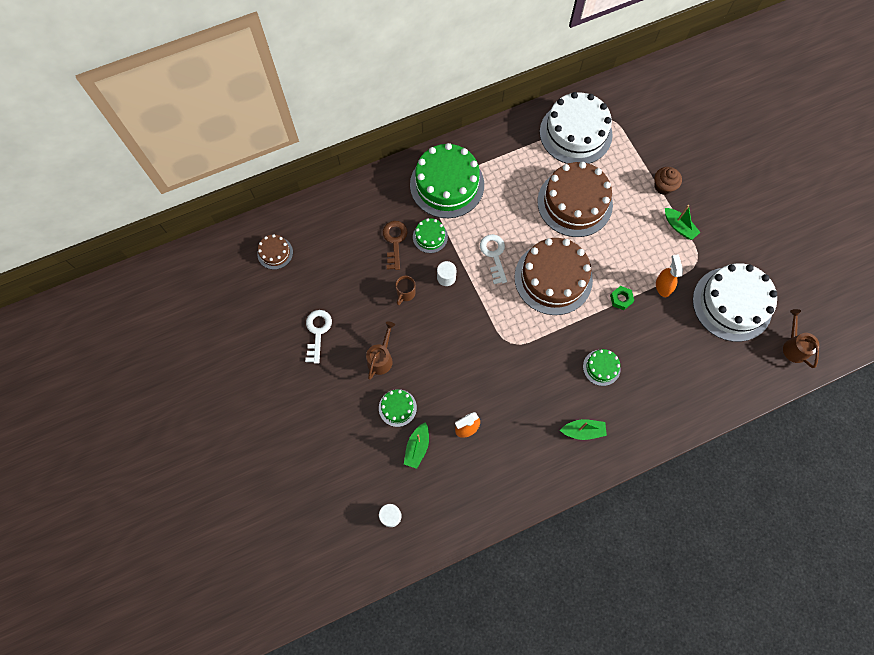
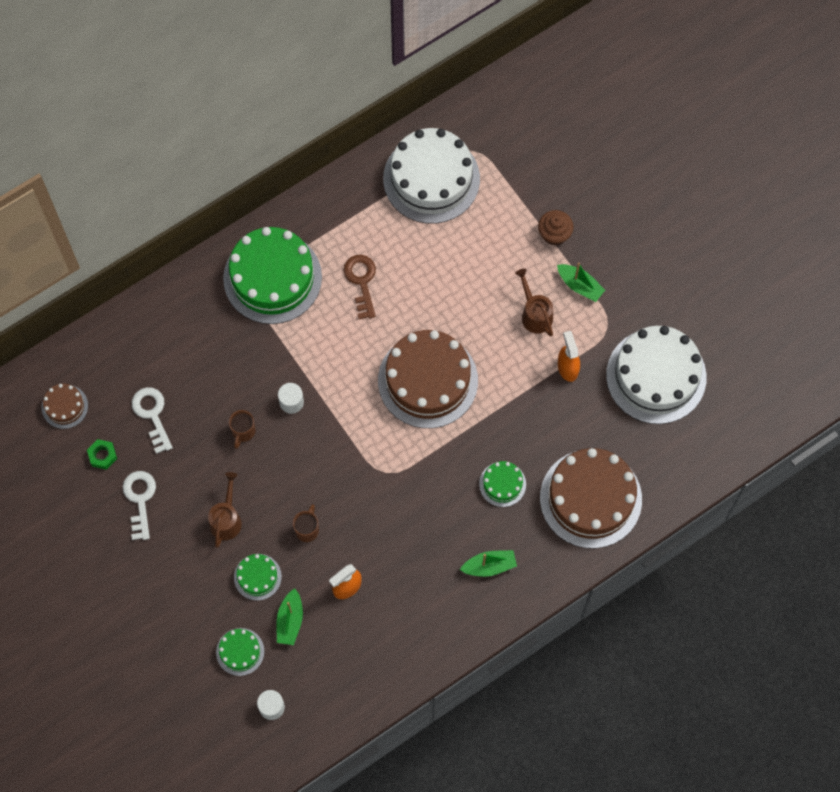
camera: 10 degrees left, 0 degrees up
(394, 241) = (217, 366): brown key -> brown key (361, 282)
(430, 237) = (262, 352): green cake -> green cake (240, 651)
(442, 377) = (307, 529): none -> brown mug
(494, 255) = (348, 363): white key -> white key (152, 415)
(574, 203) = (442, 275): brown cake -> brown cake (590, 498)
(621, 299) = (516, 393): green nut -> green nut (102, 455)
(793, 346) = (736, 418): brown watering can -> brown watering can (535, 314)

